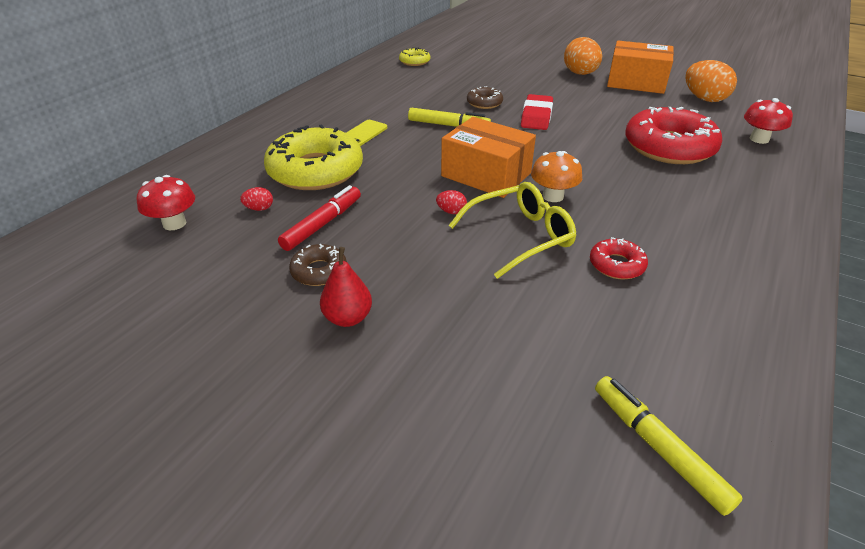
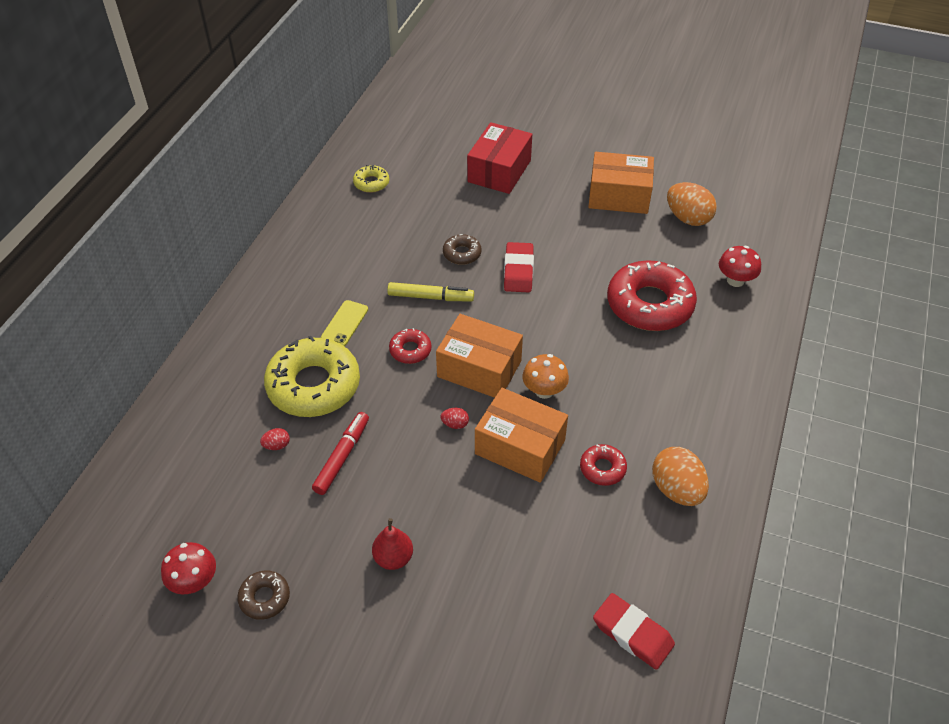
camera: 10 degrees left, 10 degrees up
(174, 223) = (204, 476): red mushroom -> red mushroom (194, 581)
(319, 271) = (355, 513): brown donut -> brown donut (264, 598)
(419, 156) = (410, 350): none -> red donut
(520, 236) = (520, 447): yellow glasses -> orange box
(527, 63) = (499, 171): none -> red box
(580, 74) = (559, 186): orange egg -> orange egg (676, 490)
(658, 448) = (632, 634): yellow marker -> red eraser

